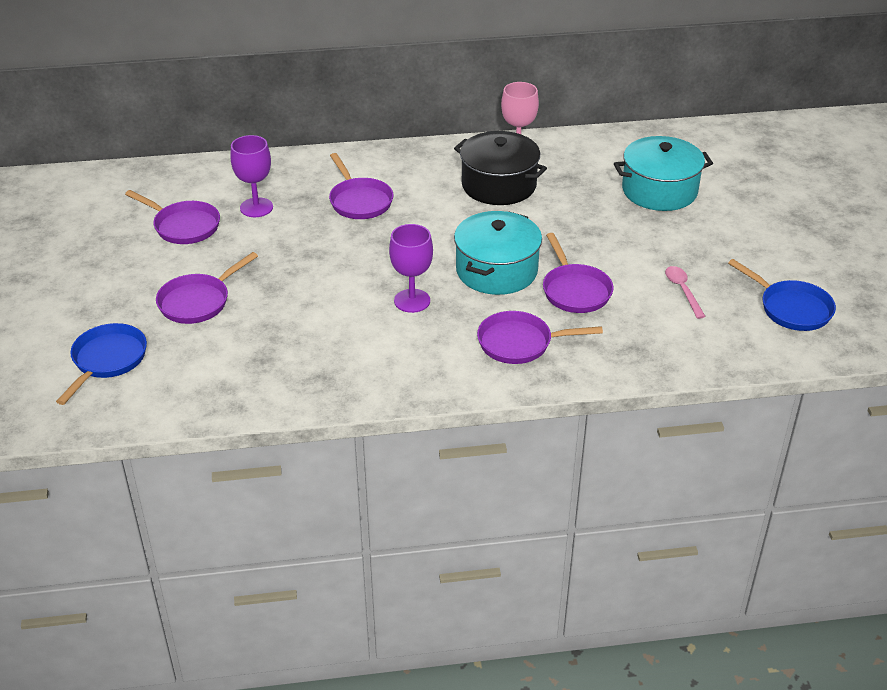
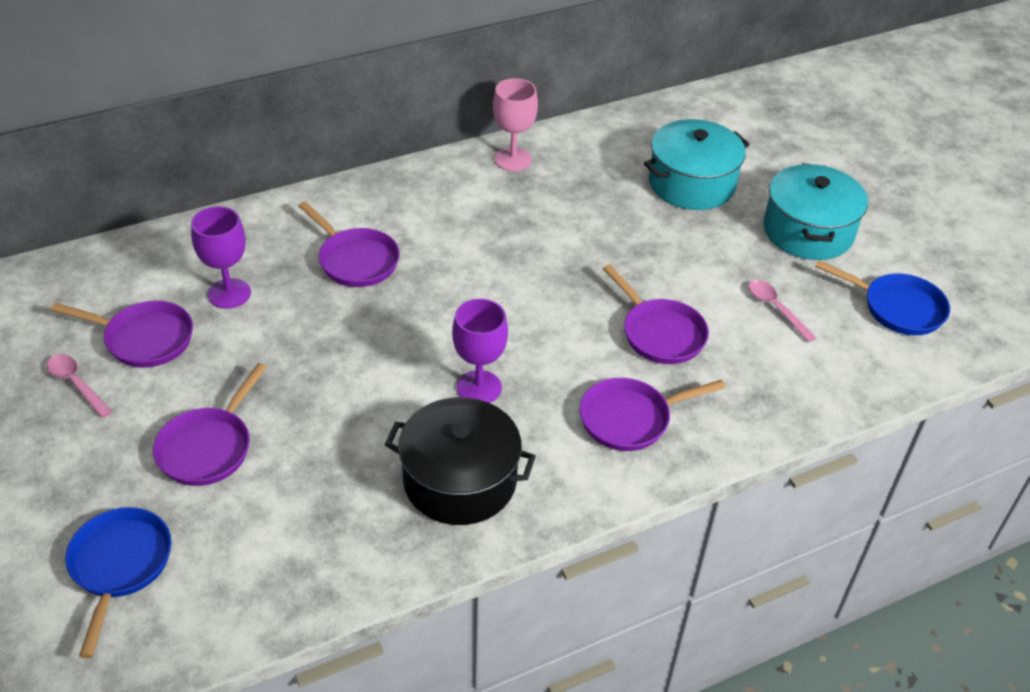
camera: 20 degrees left, 5 degrees up
(125, 246) = (76, 384): none -> pink spoon
(497, 270) = (560, 324): turquoise pot -> turquoise pot (808, 231)
(499, 185) = (511, 208): black pot -> black pot (460, 480)

